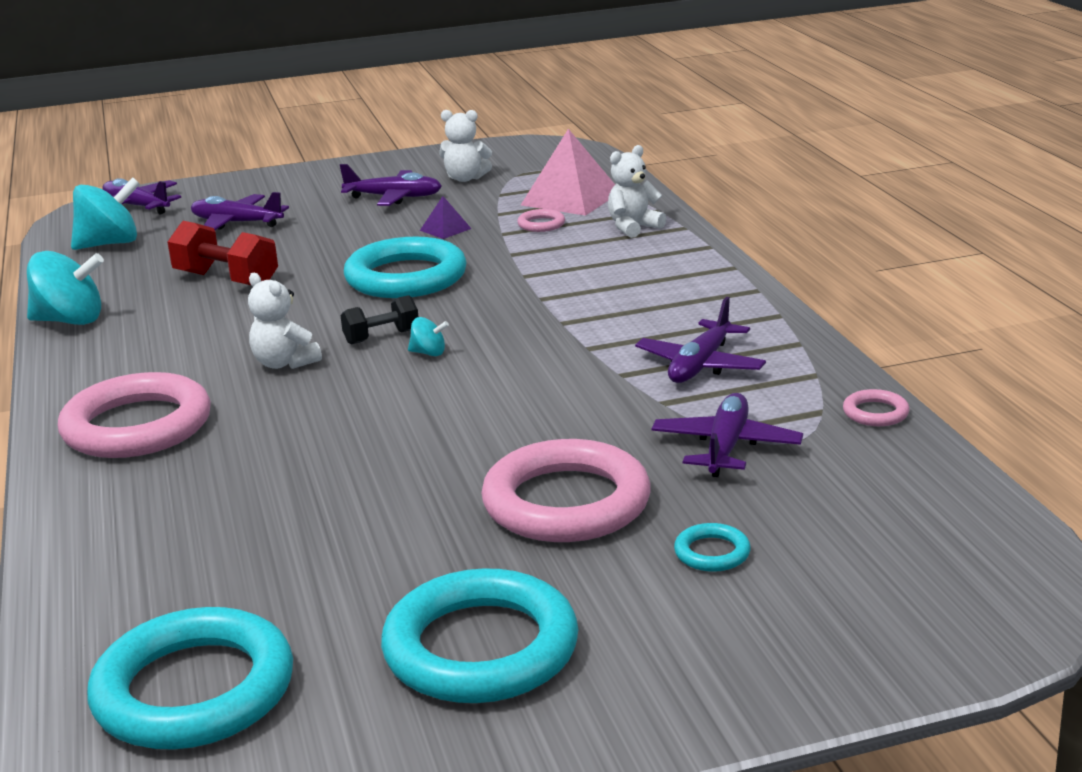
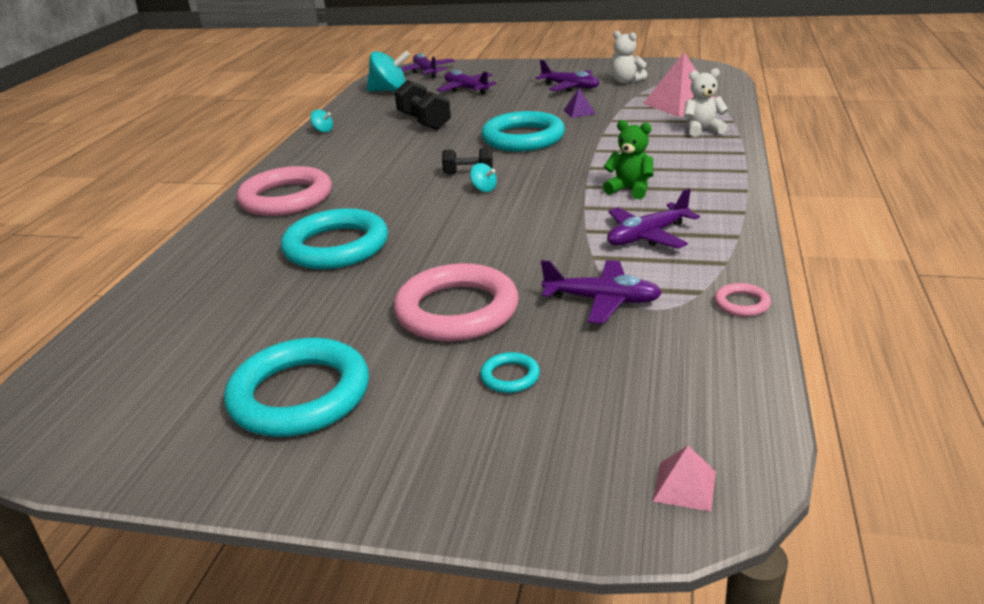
camera: 30 degrees right, 5 degrees up
(70, 321) = (323, 131): turquoise spinning top -> turquoise spinning top, size x0.47
(194, 690) = (135, 366): turquoise ring -> turquoise ring (336, 246)
(226, 280) = (424, 122): red dumbbell -> black dumbbell
(284, 363) = (399, 178): white teddy bear -> none
(541, 224) = (642, 118): pink ring -> none
(621, 316) = (630, 189): none -> green teddy bear
(726, 447) = (602, 300): purple plane -> purple plane turned 60 degrees clockwise
(995, 596) = (684, 486): none -> pink pyramid

